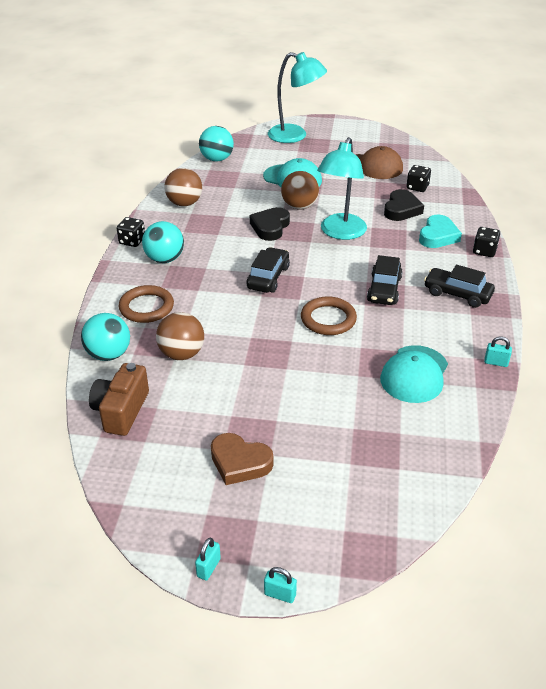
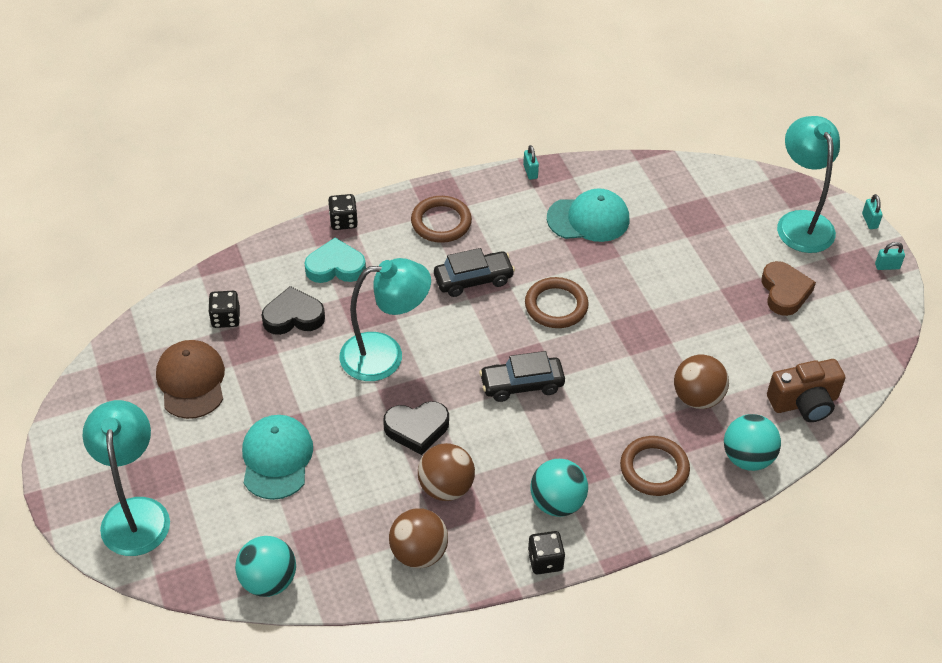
camera: 120 degrees left, 10 degrees up
(299, 206) = (347, 420): brown ball -> brown ball (446, 487)
(317, 527) = (801, 222): none -> turquoise lamp
(457, 294) = (441, 222): black car -> brown ring

